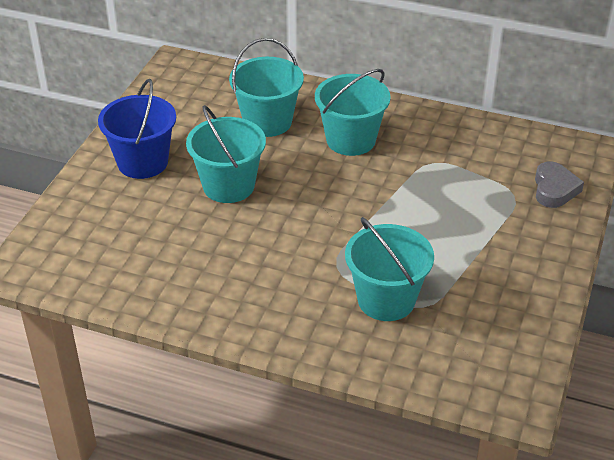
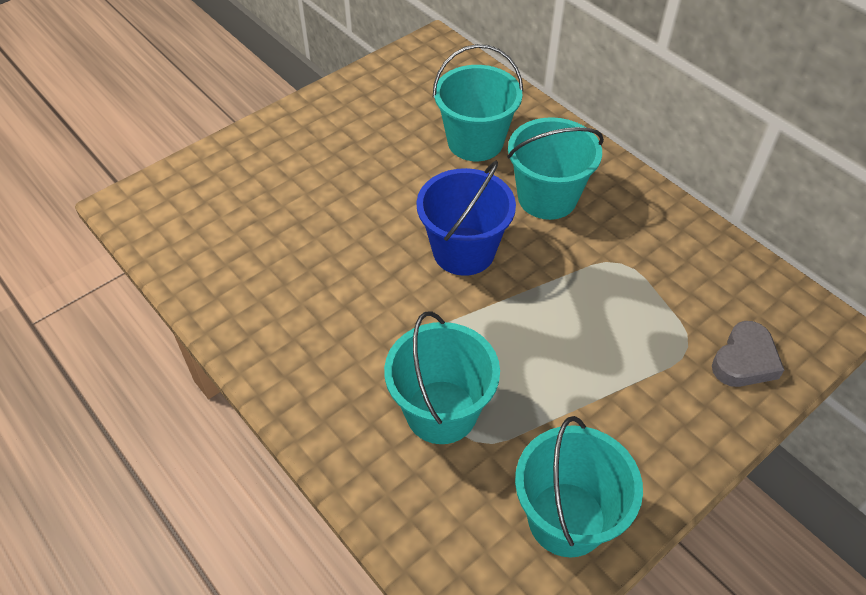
camera: 30 degrees right, 10 degrees up
(142, 162) = (320, 139): blue bucket -> blue bucket (463, 251)
(228, 186) = (381, 199): turquoise bucket -> turquoise bucket (566, 519)

